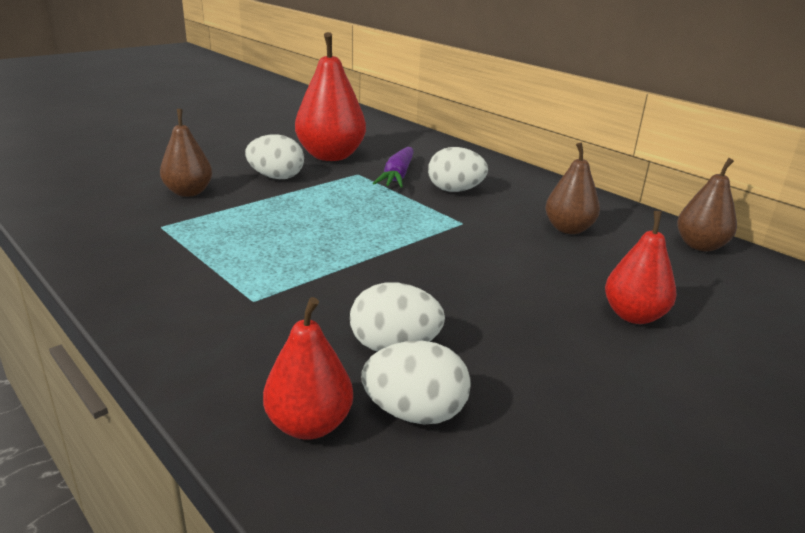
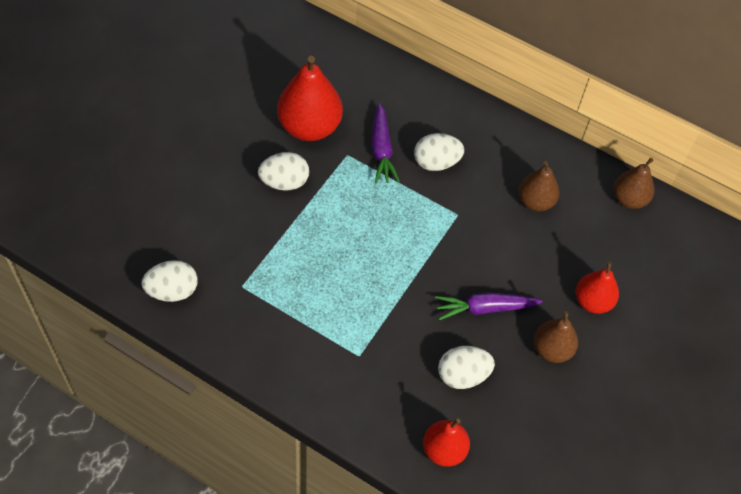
camera: 20 degrees left, 30 degrees up
(188, 192) = (229, 229): brown pear -> brown pear (552, 349)
(415, 413) = (493, 426): white egg -> white egg (172, 291)
(463, 293) = (485, 308): none -> purple carrot

